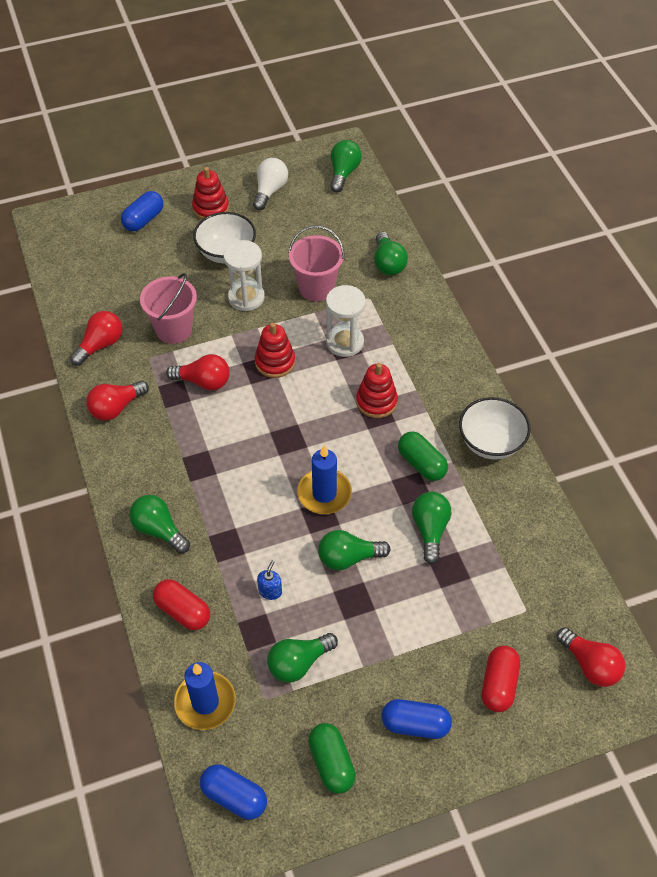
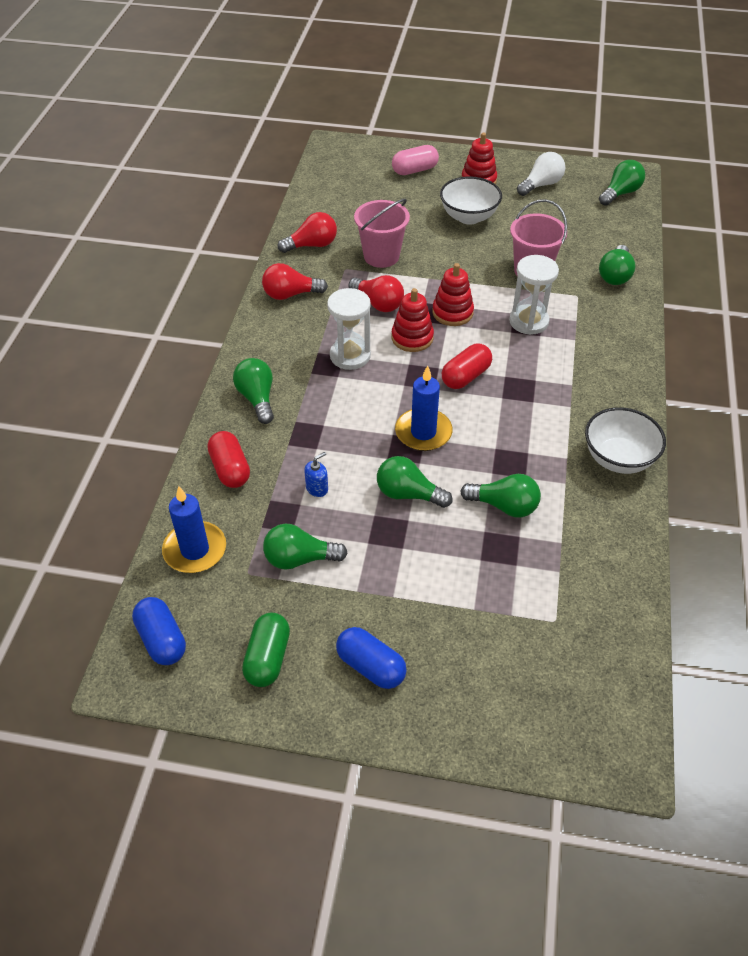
camera: 30 degrees right, 5 degrees down
(143, 220) = (414, 170): blue capsule -> pink capsule
(246, 297) = (462, 255): white hourglass -> white hourglass (350, 356)
(376, 401) = (526, 379): red stacking toy -> red stacking toy (412, 338)
(421, 464) = (534, 447): green capsule -> none
(430, 530) = (504, 506): green light bulb -> green light bulb turned 75 degrees clockwise
(499, 684) = (480, 673): red capsule -> red capsule (466, 376)
(590, 665) = (591, 704): red light bulb -> none

